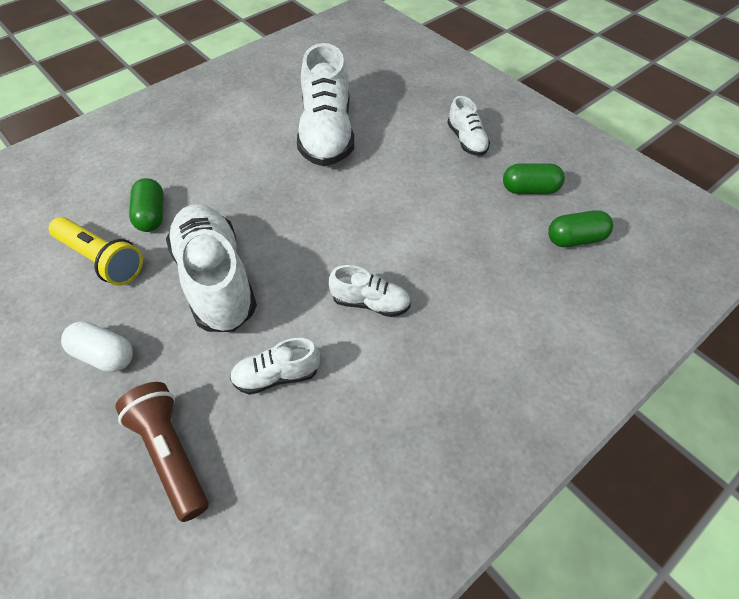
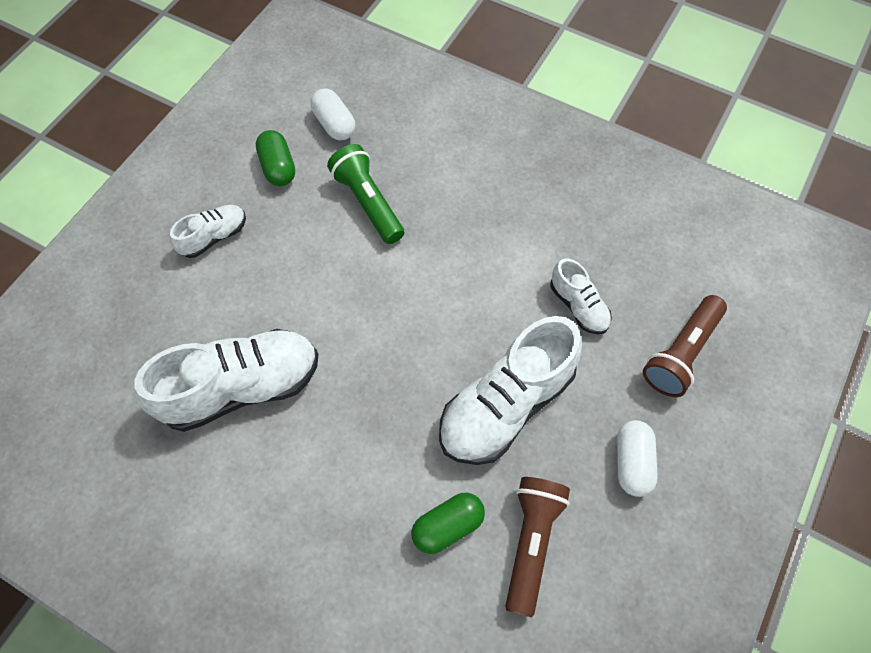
camera: 110 degrees left, 10 degrees up
(101, 260) = (531, 542): yellow flashlight -> brown flashlight
(370, 303) = (473, 261): white shoe -> none
(469, 241) = (368, 202): none -> green flashlight
(575, 239) = (334, 124): green capsule -> white capsule

